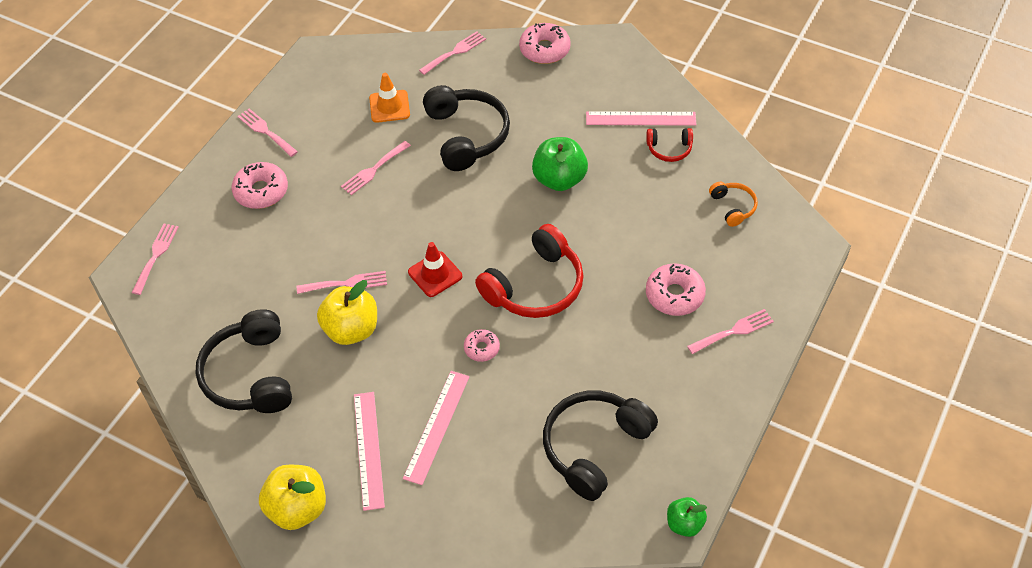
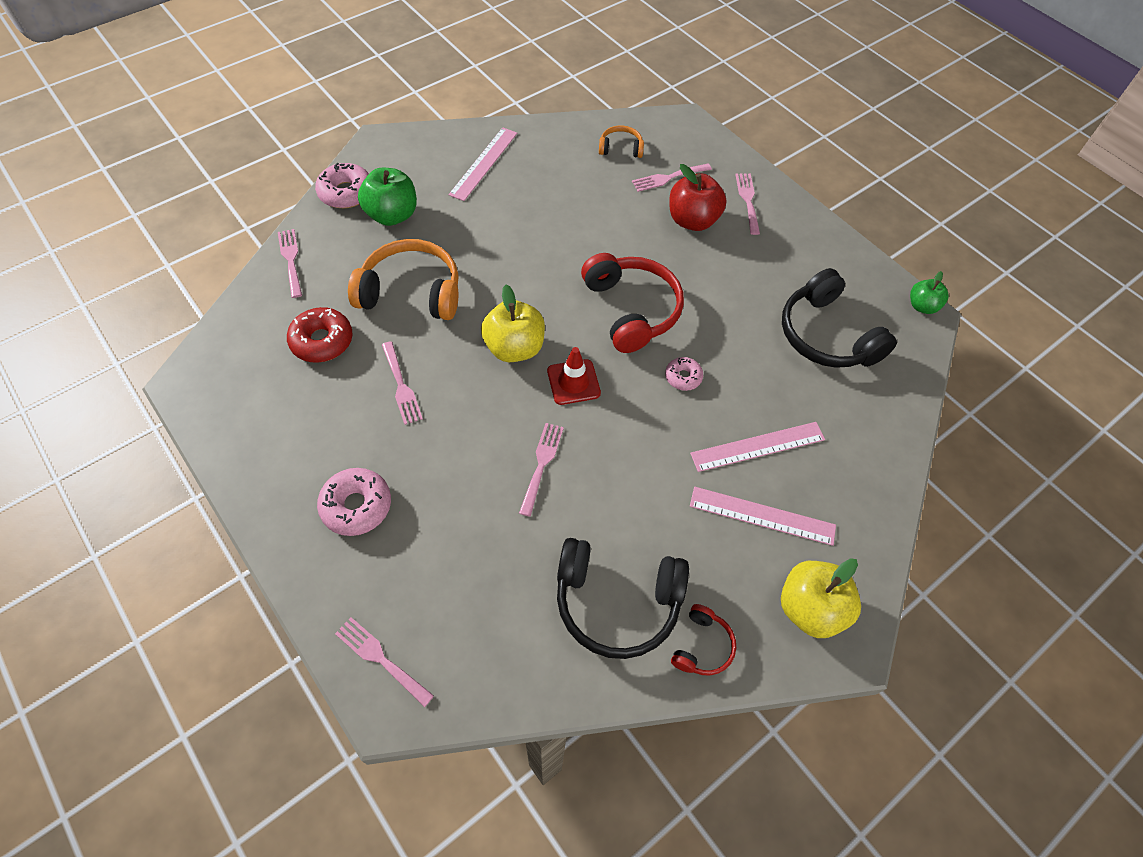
camera: 70 degrees left, 5 degrees up
(265, 131) = (267, 472): pink fork -> pink fork (668, 178)
(351, 329) = (605, 480): yellow apple -> yellow apple (514, 348)
(389, 106) = (322, 341): orange traffic cone -> red donut
(437, 426) = (758, 446): pink ruler -> pink ruler turned 60 degrees counterclockwise
(466, 135) = (411, 292): black headphones -> orange headphones
(559, 179) = (516, 244): green apple -> green apple (392, 215)
(669, 149) = (532, 160): red headphones -> red headphones (702, 646)
(674, 295) = (692, 220): pink donut -> red apple

